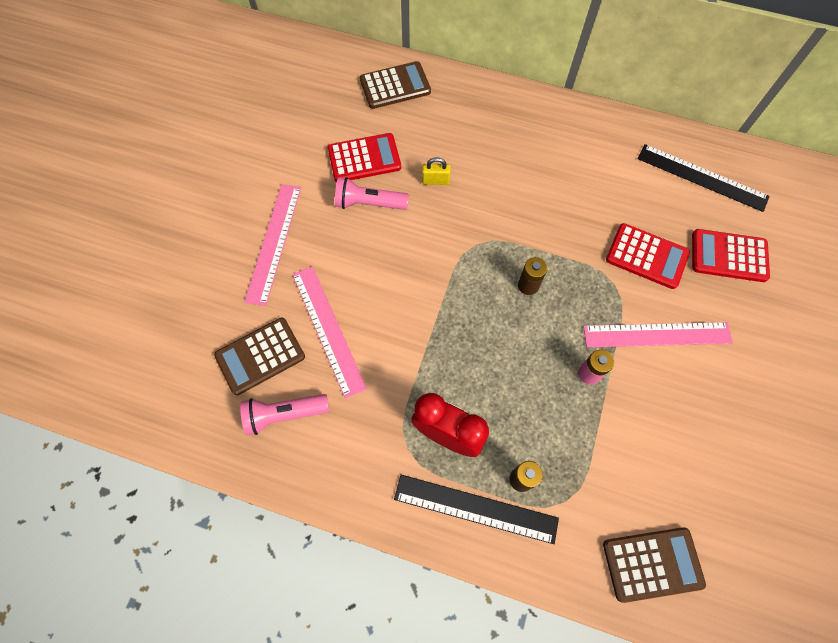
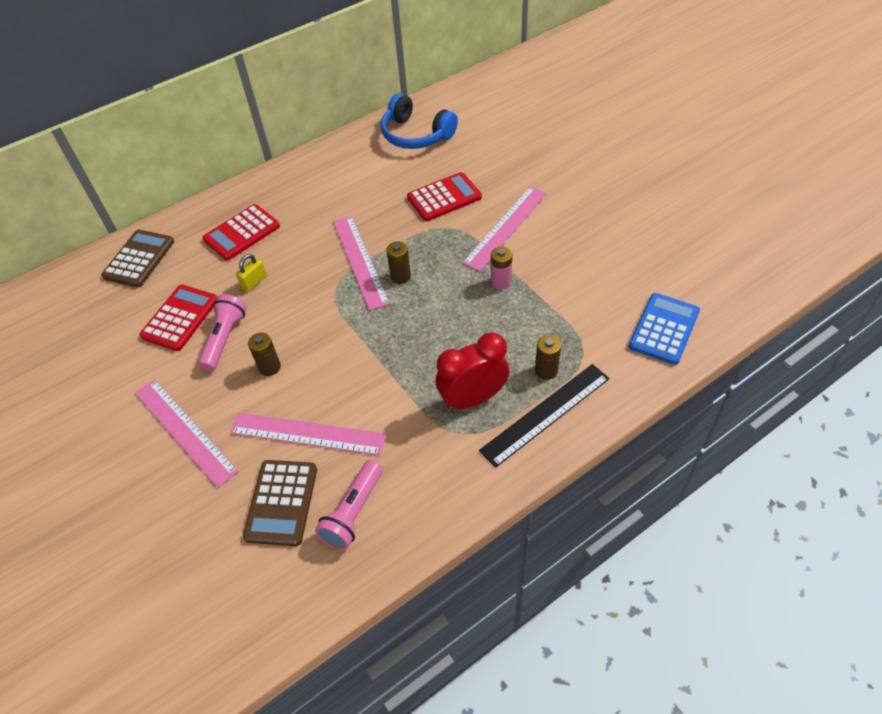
camera: 50 degrees left, 15 degrees down
(366, 256) = (269, 367): none -> brown battery
(369, 203) = (224, 338): pink flashlight -> pink flashlight turned 150 degrees clockwise
(518, 241) = (360, 261): none -> pink ruler
(652, 564) = (664, 329): brown calculator -> blue calculator
(702, 177) = (416, 135): black ruler -> blue headphones
(729, 256) = (485, 157): red calculator -> red calculator (242, 233)

